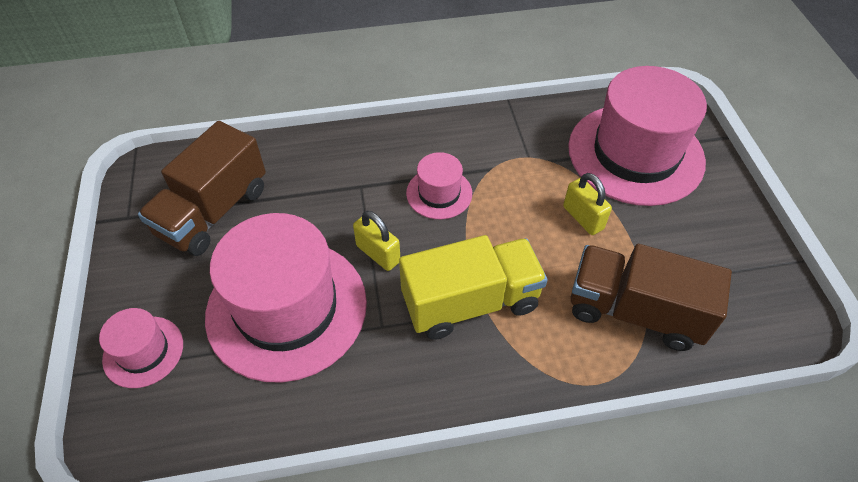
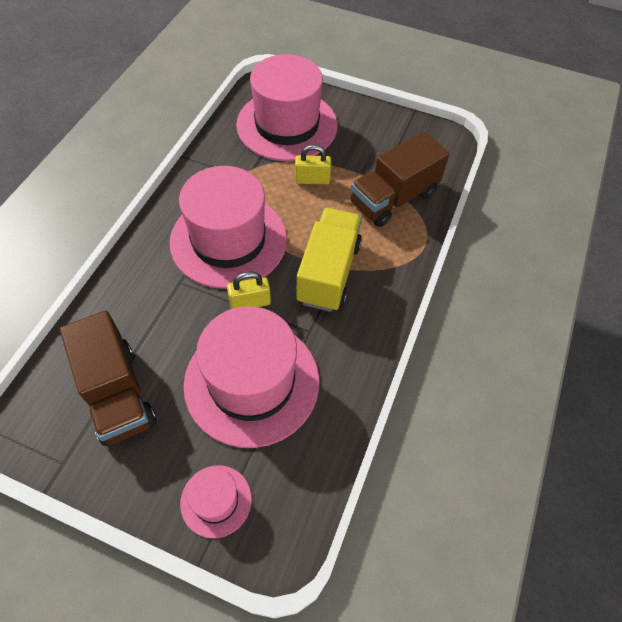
camera: 60 degrees left, 5 degrees up
(439, 193) = (228, 240): pink hat -> pink hat, size x2.13

